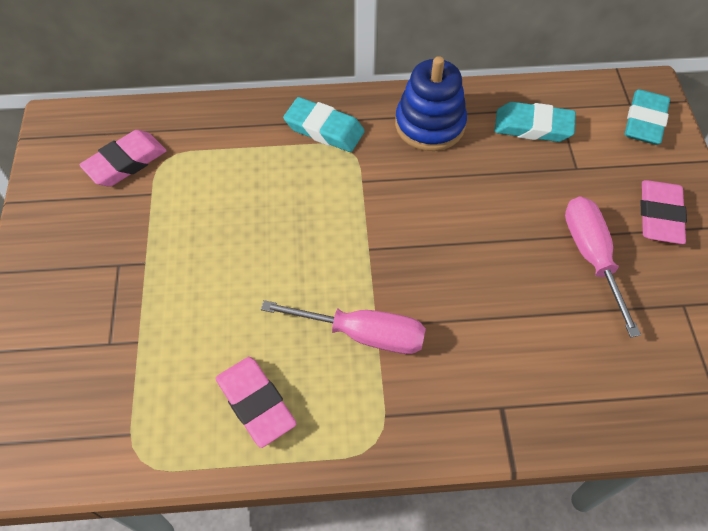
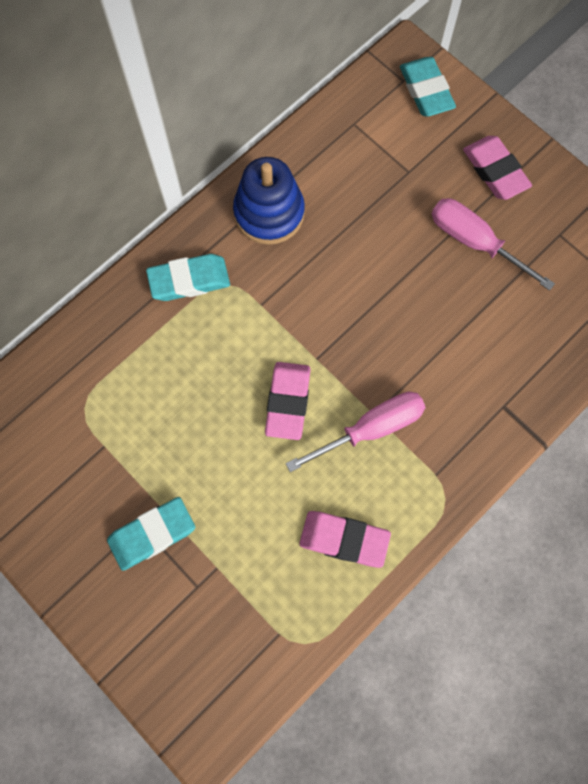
camera: 40 degrees left, 15 degrees up
(126, 162) = (54, 436): pink eraser -> pink eraser (288, 402)
(533, 127) = (348, 156): turquoise eraser -> turquoise eraser (152, 534)

